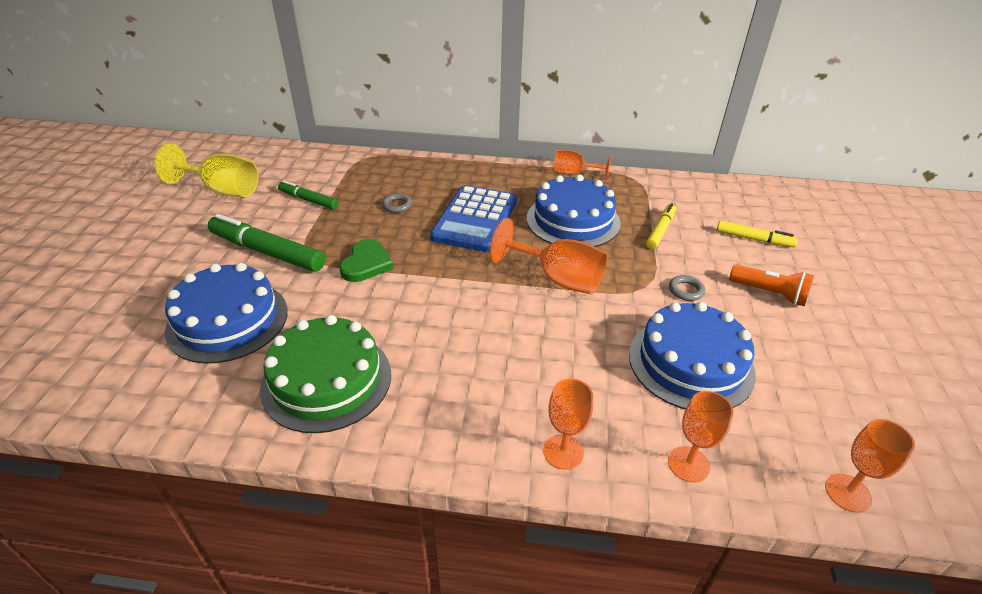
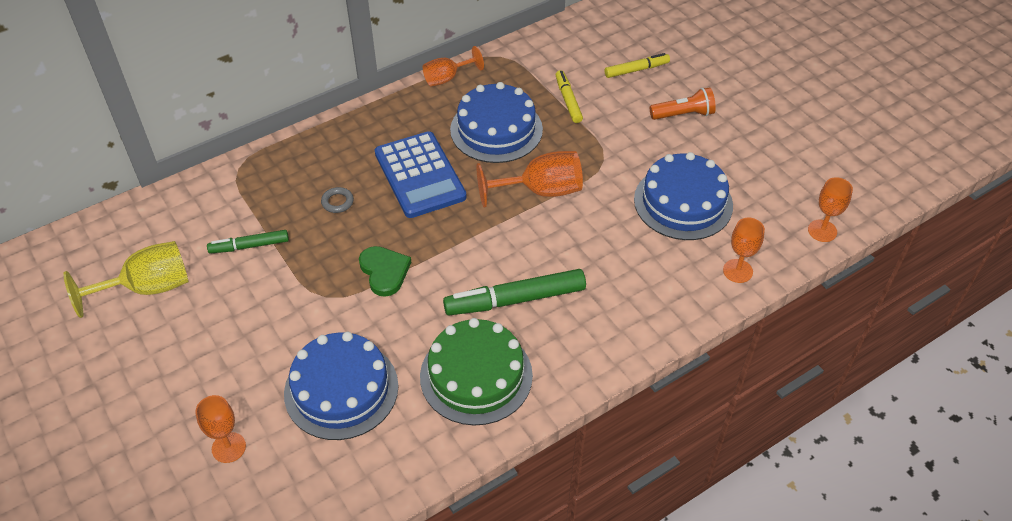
camera: 40 degrees left, 10 degrees up
(267, 252) = (286, 316): green marker -> green marker (515, 300)
(563, 452) = (668, 312): orange goblet -> orange goblet (228, 447)
(686, 290) = (632, 146): grey ring -> none

